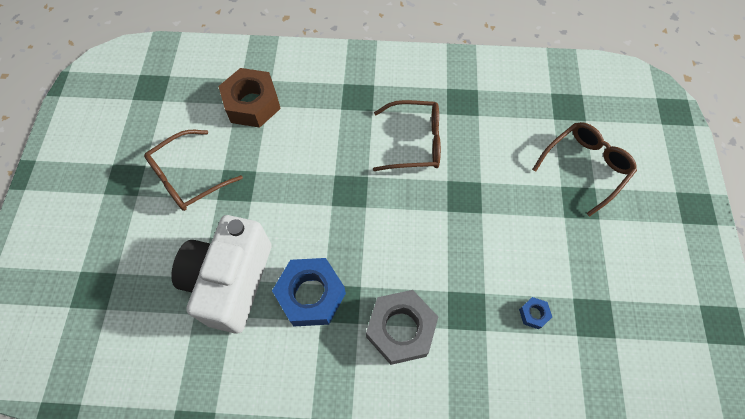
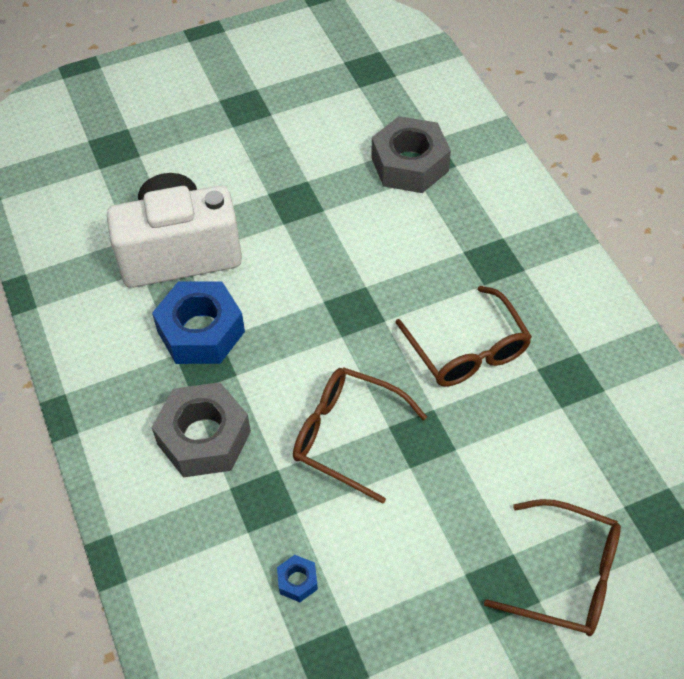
camera: 65 degrees right, 10 degrees down
(188, 177) = (278, 156): brown glasses -> brown glasses (346, 436)
(252, 104) = (409, 164): brown nut -> grey nut

